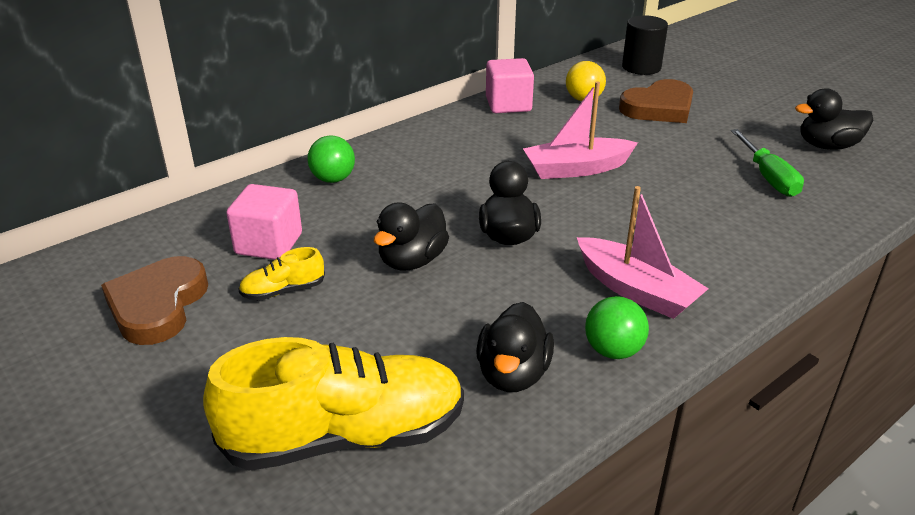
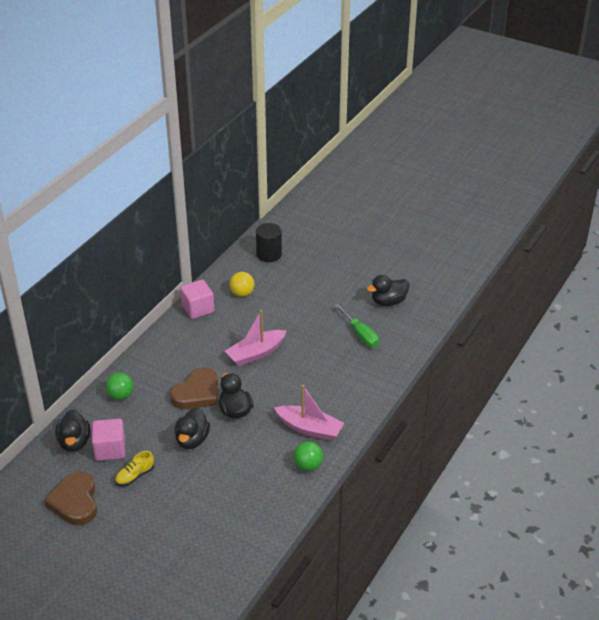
camera: 20 degrees left, 5 degrees up
(345, 436) = (205, 541): yellow shoe -> none
(513, 374) = (267, 490): black duck -> black duck (74, 442)
(659, 108) = (289, 291): brown heart -> brown heart (197, 393)

